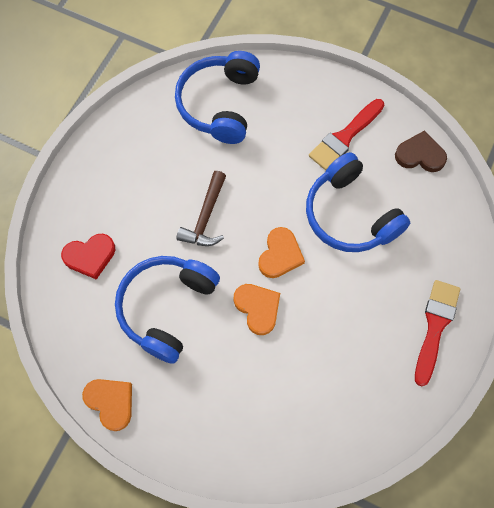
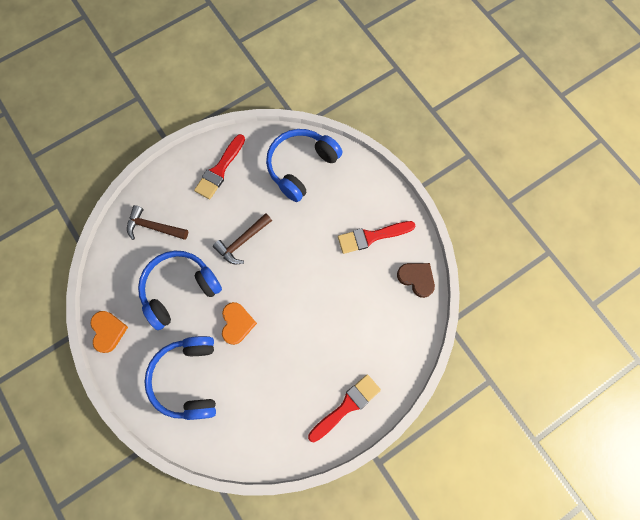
camera: 30 degrees right, 5 degrees up
(90, 256) = (153, 227): red heart -> brown hammer
(128, 154) = (220, 170): none -> red brush
(280, 255) = (274, 295): orange heart -> none
(350, 214) = (339, 294): blue headphones -> blue headphones (188, 378)

